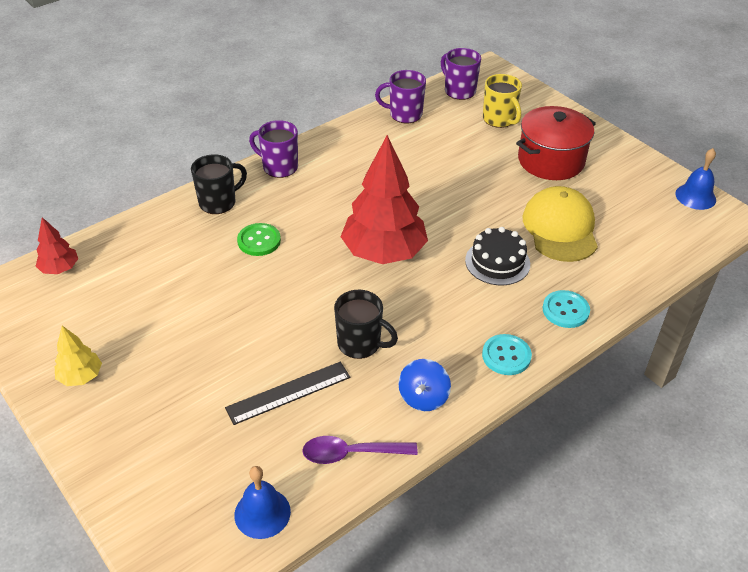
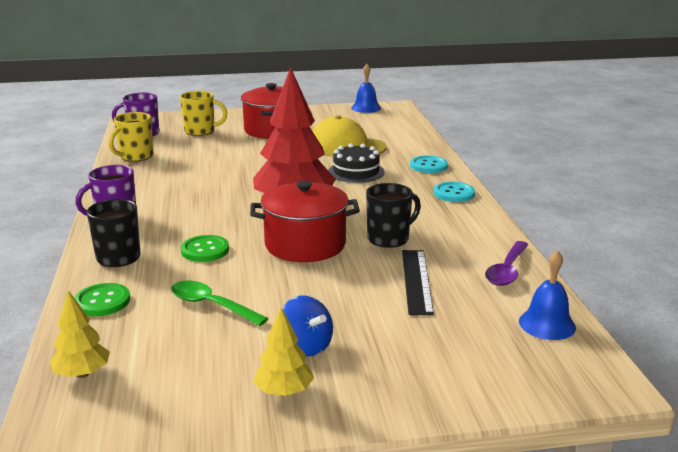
camera: 60 degrees left, 20 degrees down
(60, 269) = (82, 373): red tree -> yellow tree
(150, 229) = (102, 301): none -> green button
(176, 285) = (211, 305): none -> green spoon
(309, 294) = (305, 244): none -> red pot
(404, 114) = (135, 156): purple mug -> yellow mug
(423, 397) = (470, 230): blue spinning top -> blue spinning top (306, 346)

